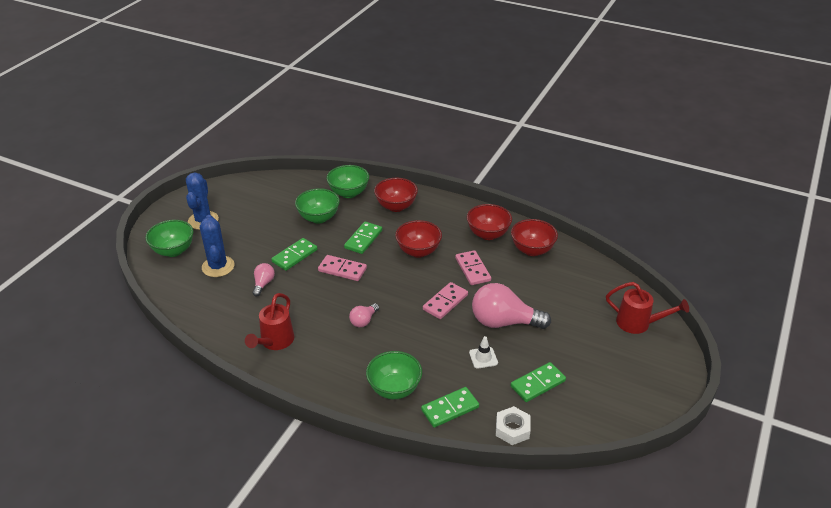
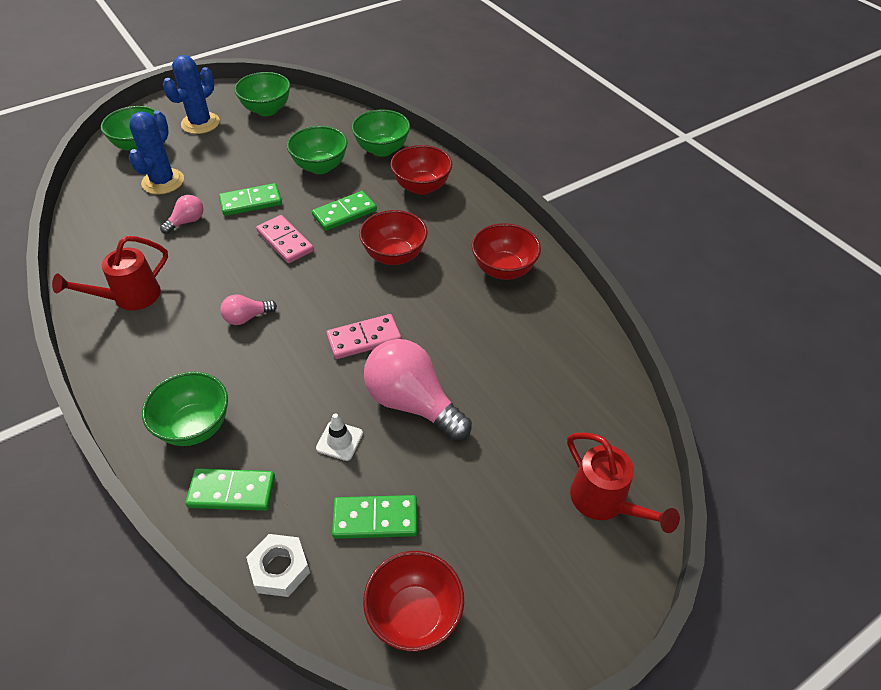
camera: 30 degrees right, 10 degrees up
(243, 195) = (267, 110): none -> green bowl
(472, 269) = (439, 309): pink domino -> none
(532, 250) = (544, 317): red bowl -> red bowl (414, 615)

